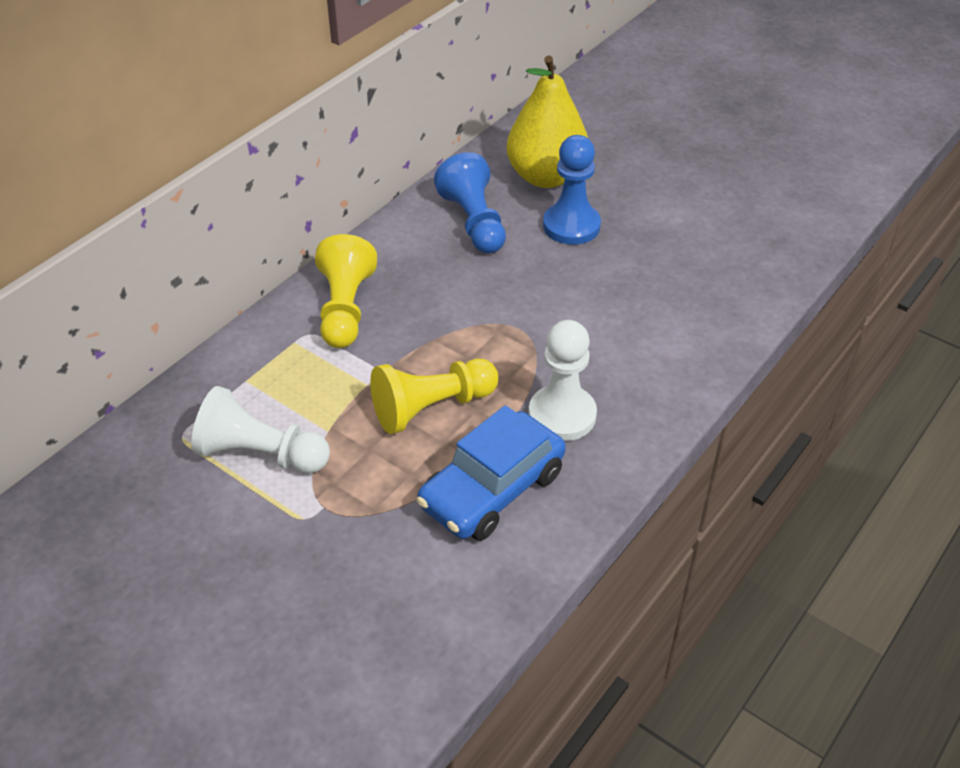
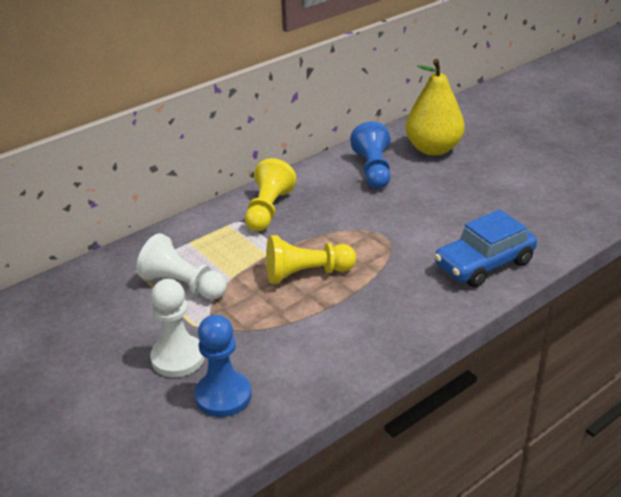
camera: 15 degrees right, 10 degrees down
(492, 489) = (331, 328): blue car -> blue car (484, 264)
(562, 415) = (396, 290): white pawn -> white pawn (178, 358)
(571, 226) = (441, 179): blue pawn -> blue pawn (223, 396)

